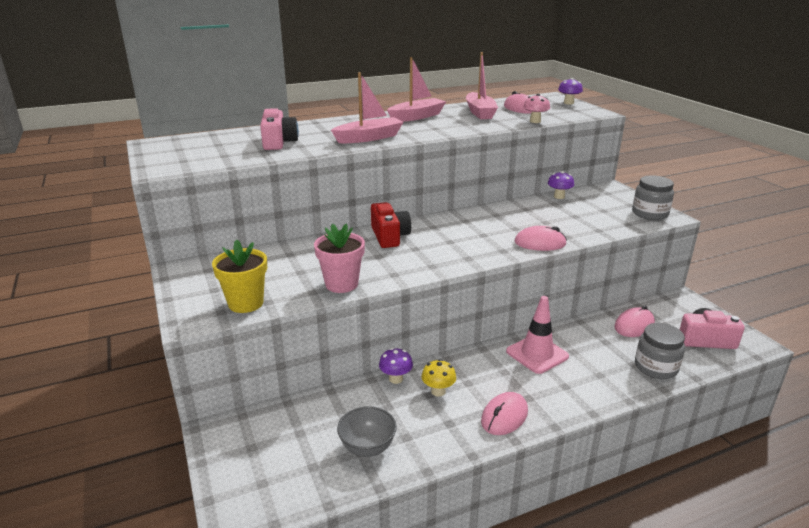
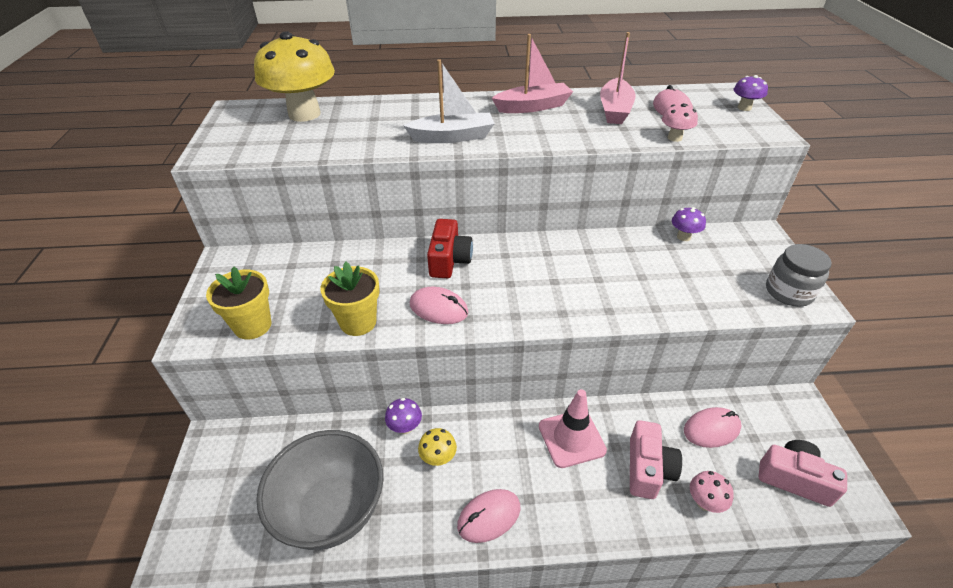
camera: 20 degrees right, 15 degrees up
(225, 139) = (304, 114): none -> yellow mushroom
(278, 142) = (353, 128): pink camera -> pink camera (648, 469)
(341, 284) = (358, 322): pink flower pot -> yellow flower pot
(367, 447) = (332, 510): grey bowl -> grey bowl, size x1.90
(369, 138) = (452, 137): pink boat -> white boat
(540, 243) = (614, 311): pink mouse -> pink mouse (438, 308)
(655, 367) = (704, 502): grey jar -> pink mushroom

